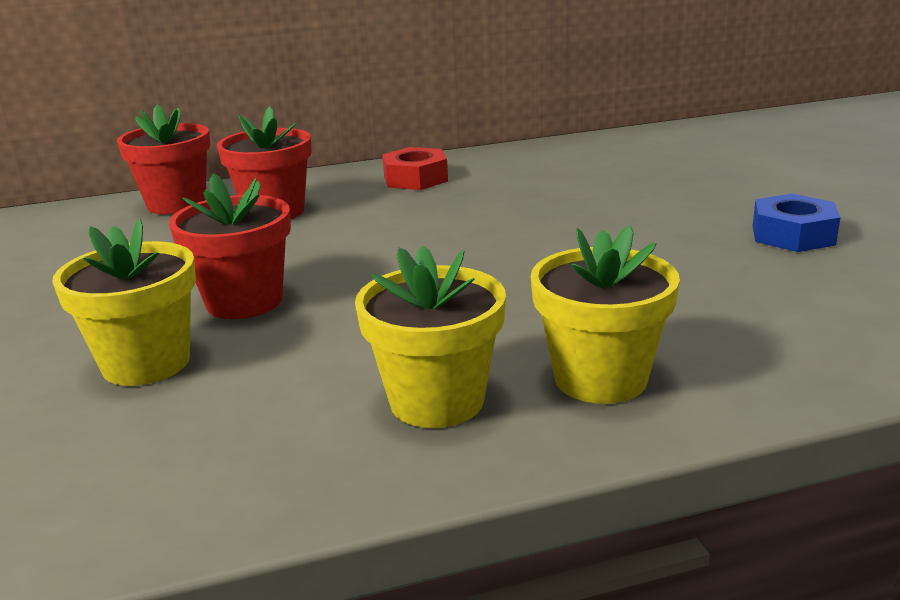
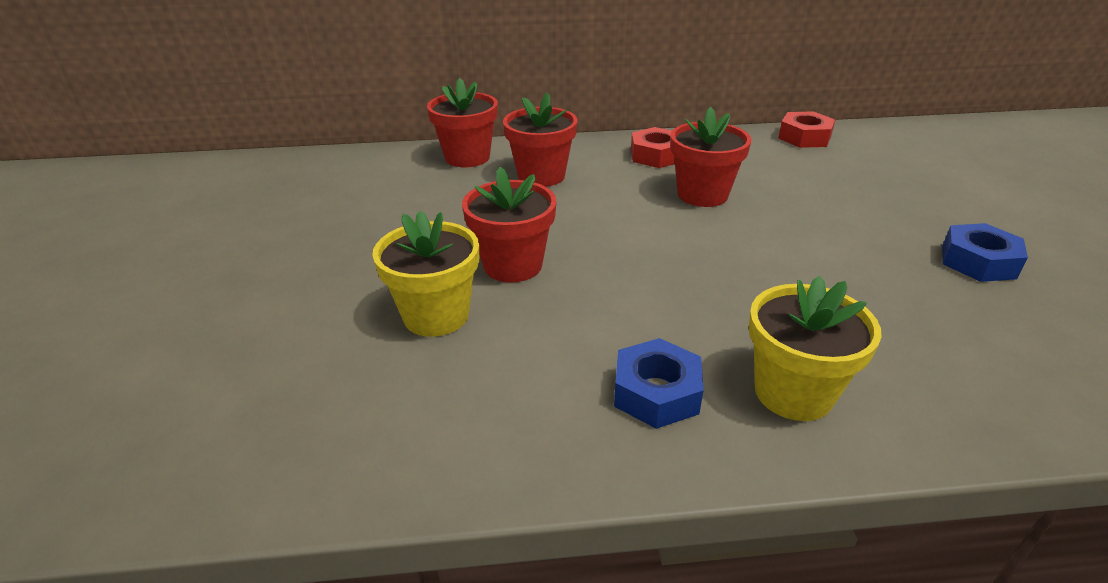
camera: 10 degrees right, 10 degrees up
(437, 401) = (656, 392): yellow flower pot -> blue nut
(475, 209) = (702, 194): none -> red flower pot
(588, 145) = (804, 137): none -> red nut

